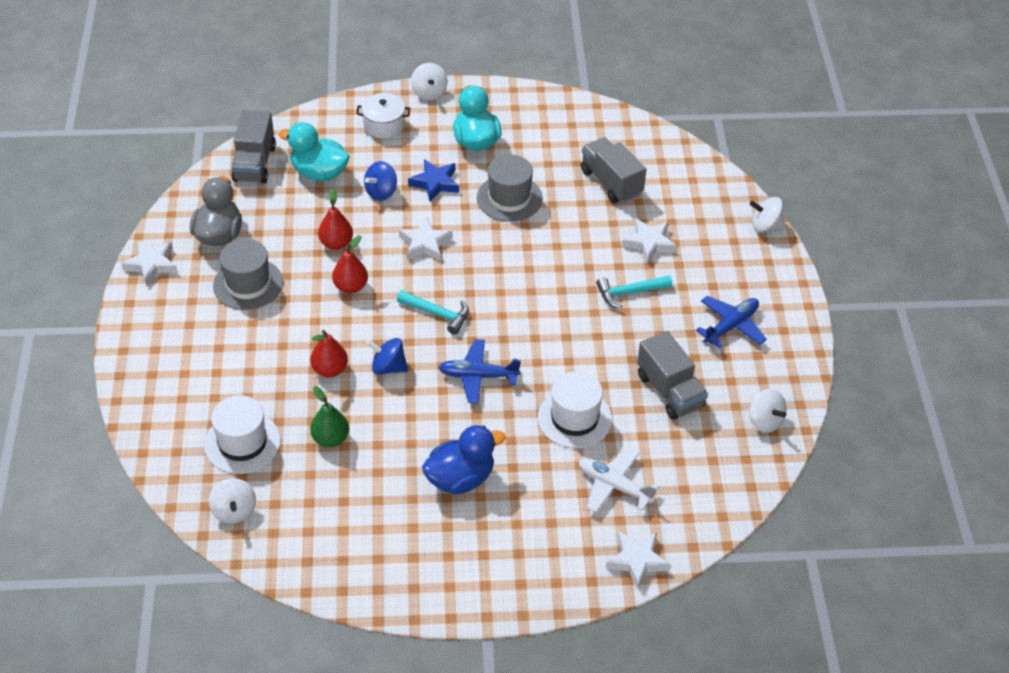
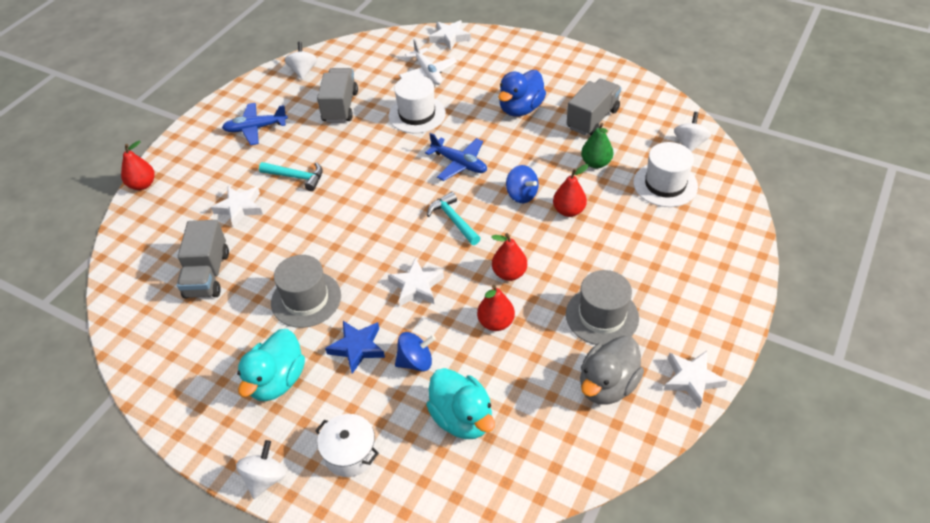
camera: 145 degrees left, 0 degrees up
(254, 163) = (525, 467): grey truck -> grey truck (592, 119)
(460, 478) = (520, 109): blue duck -> blue duck turned 60 degrees counterclockwise
(765, 226) = (142, 185): white spinning top -> red pear

